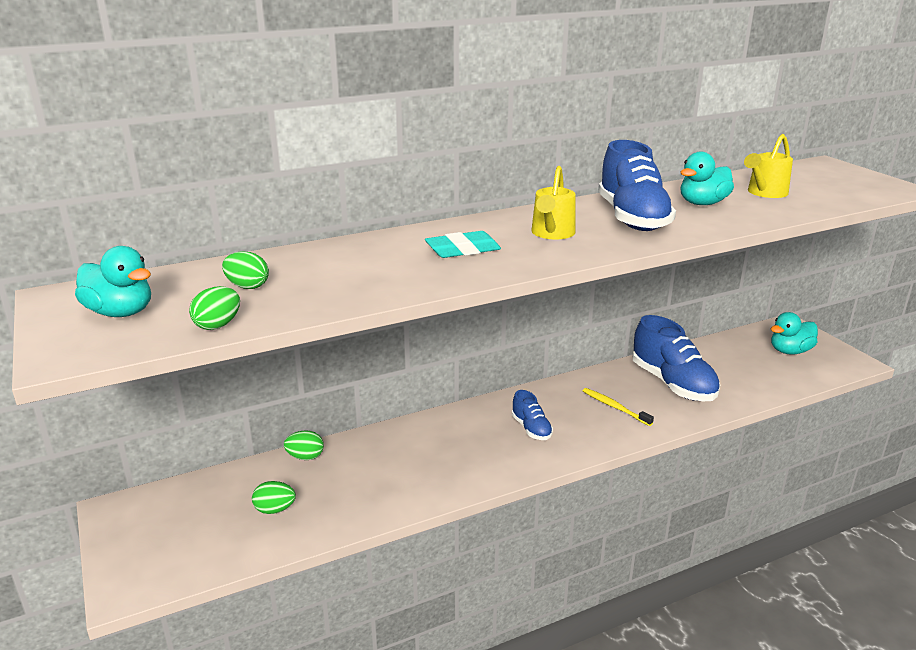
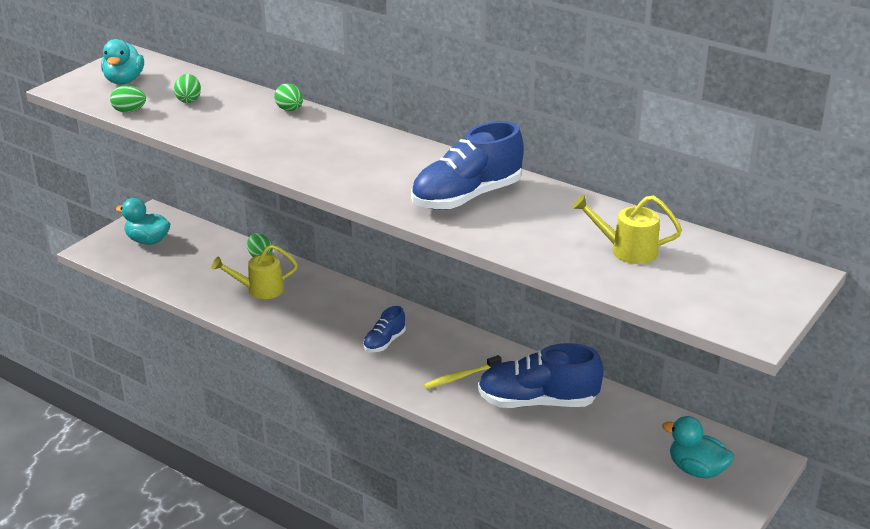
camera: 60 degrees right, 5 degrees up
(275, 510) = (195, 268): green egg -> green egg (289, 110)
(463, 250) = (317, 147): turquoise eraser -> none
(551, 234) = (389, 171): yellow watering can -> yellow watering can (259, 290)
(614, 407) = (460, 377): yellow toothbrush -> yellow toothbrush turned 135 degrees counterclockwise
(673, 384) = (537, 402): blue shoe -> blue shoe turned 60 degrees clockwise
(702, 203) = (550, 223): turquoise duck -> turquoise duck (147, 241)

